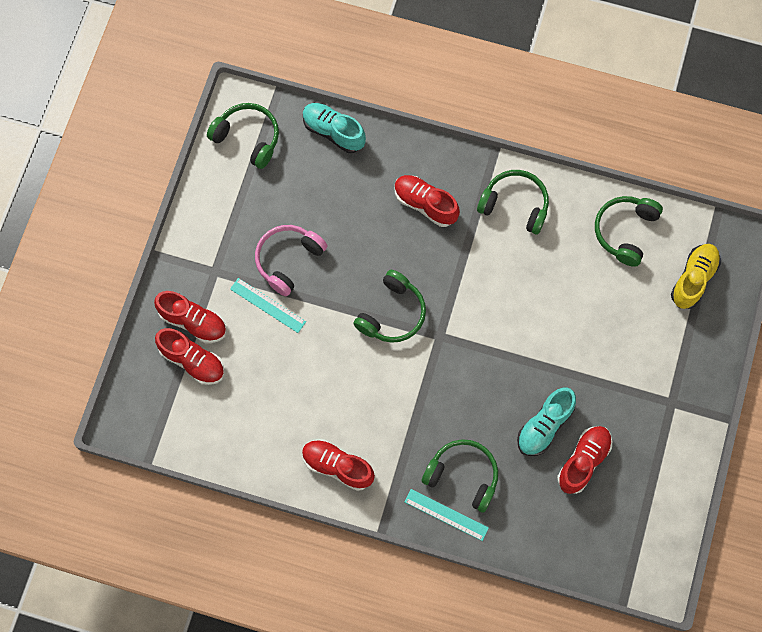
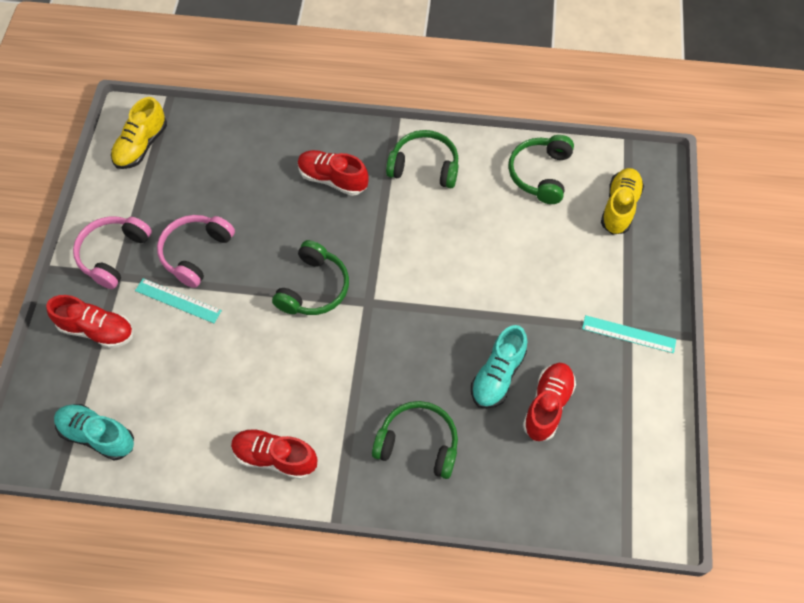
camera: 10 degrees left, 10 degrees down
(192, 361) = (99, 370): red shoe -> none
(213, 249) = (113, 254): none -> pink headphones
(247, 138) = (141, 145): green headphones -> yellow shoe
(333, 132) = (229, 127): turquoise shoe -> turquoise shoe (97, 435)
(446, 515) = (406, 490): turquoise ruler -> turquoise ruler (628, 334)

